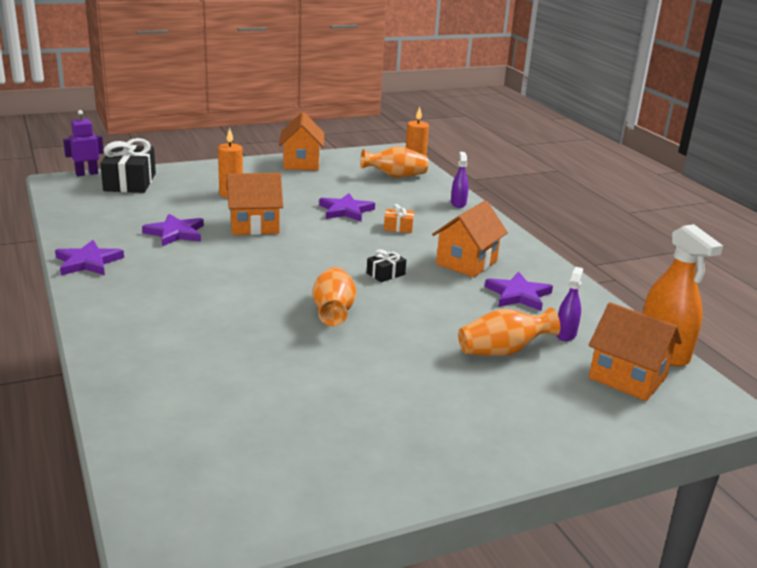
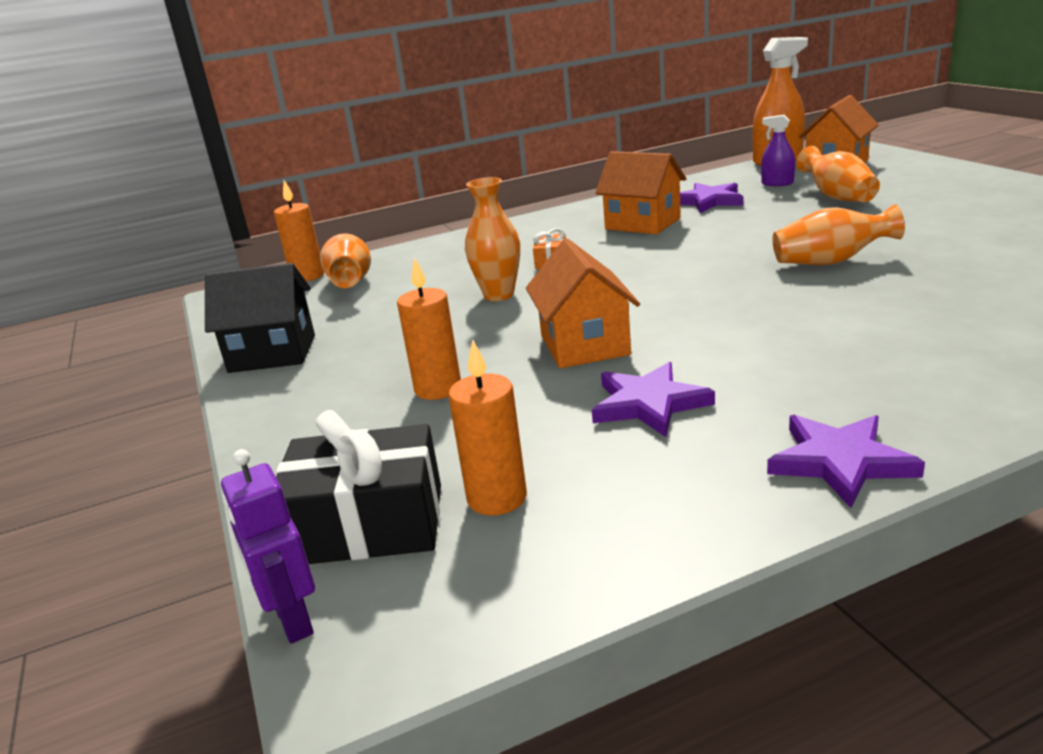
camera: 85 degrees left, 0 degrees up
(126, 201) = (497, 498): none -> orange candle
(301, 163) = (272, 354): orange house -> black house
(346, 210) = (499, 295): purple star -> orange vase
(385, 274) = (702, 252): black gift -> none
(458, 203) = (457, 242): purple spray bottle -> none

